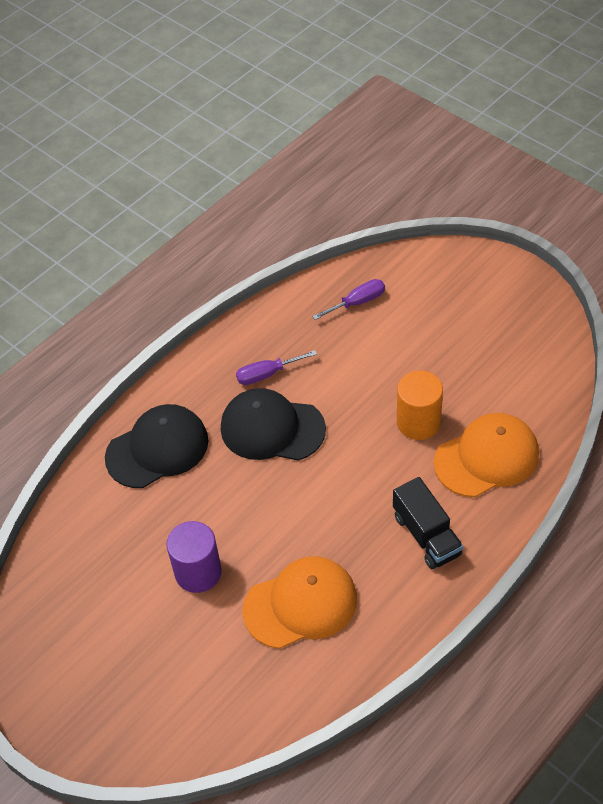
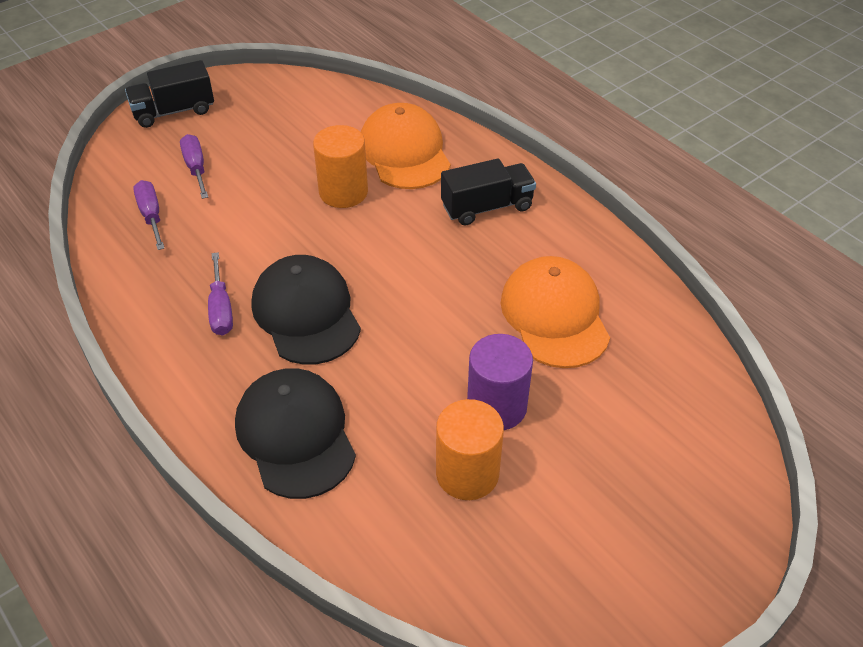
camera: 85 degrees left, 5 degrees down
(135, 560) = (467, 473): none -> orange cylinder
(272, 428) = (306, 313): black cap -> black cap turned 135 degrees clockwise
(422, 313) = (196, 168): none -> purple screwdriver
(492, 276) = (174, 111): none -> black truck

